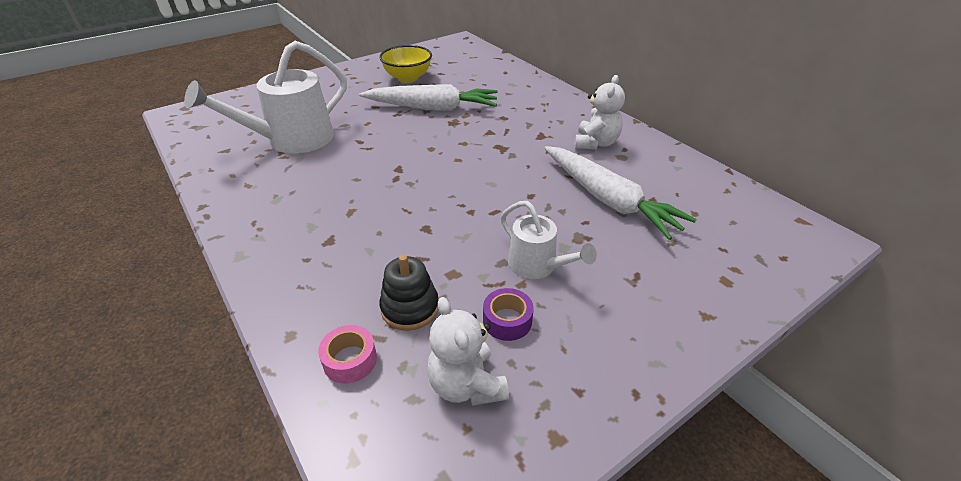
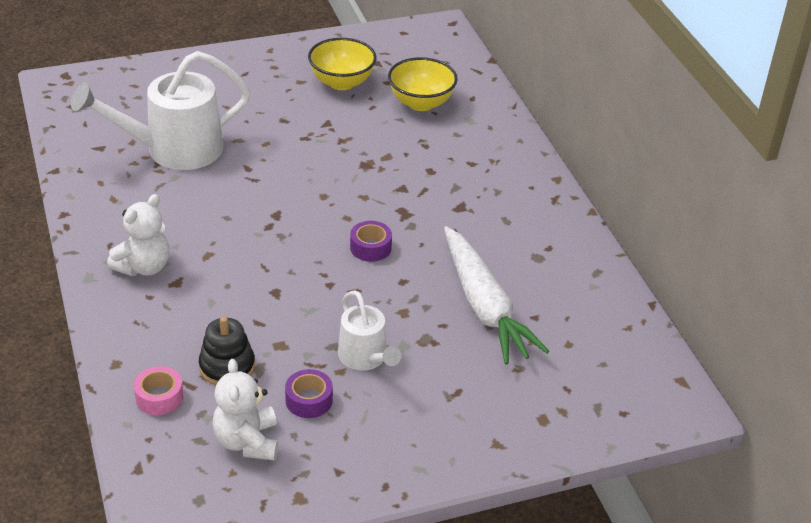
camera: 15 degrees right, 0 degrees up
(432, 108) = (351, 137): white carrot -> none
(471, 80) = (421, 103): none -> yellow bowl
(489, 176) = (370, 247): none -> purple tape
(595, 143) = (519, 232): white teddy bear -> white teddy bear (144, 267)

